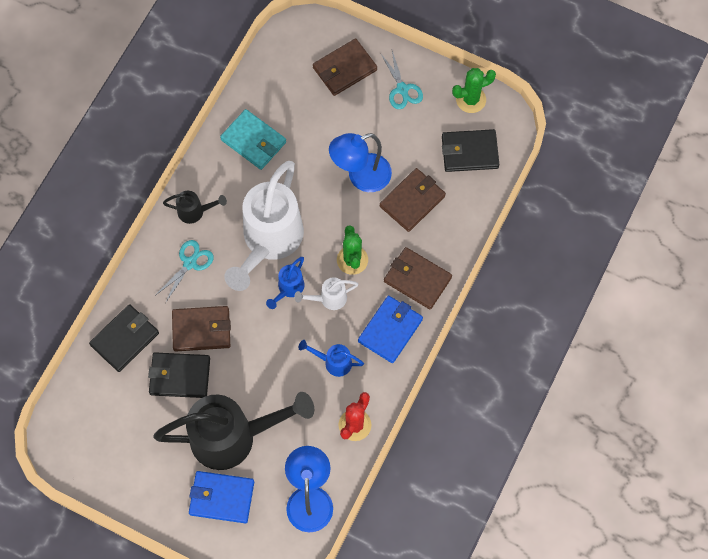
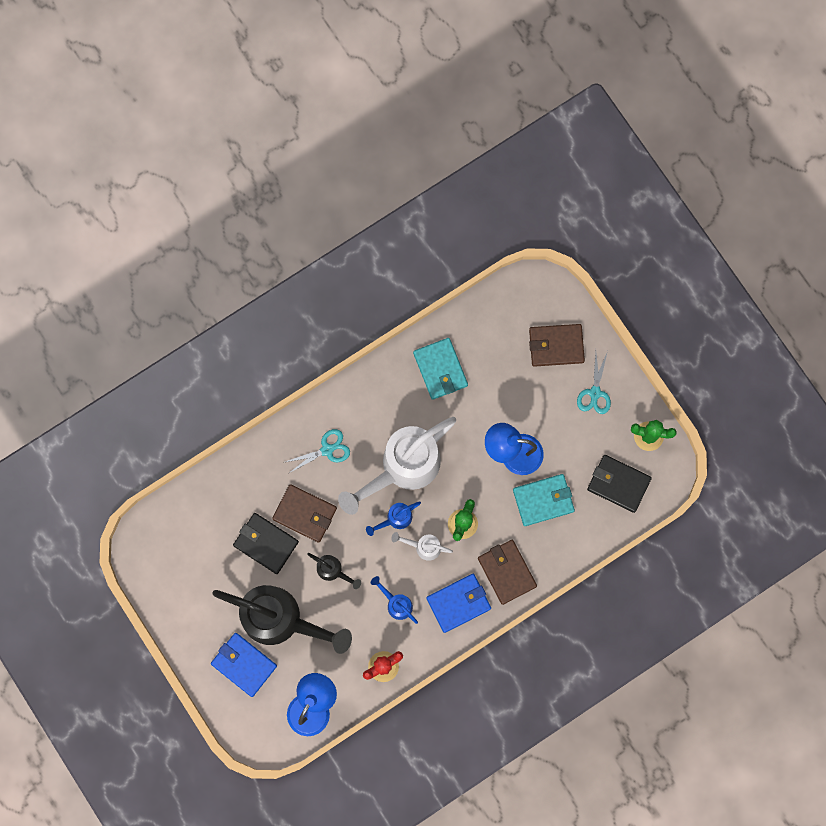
camera: 30 degrees right, 10 degrees up
(125, 339) = (239, 486): black wallet -> none
(195, 211) = (356, 406): black watering can -> black watering can (333, 570)
(412, 201) = (543, 500): brown wallet -> turquoise wallet

